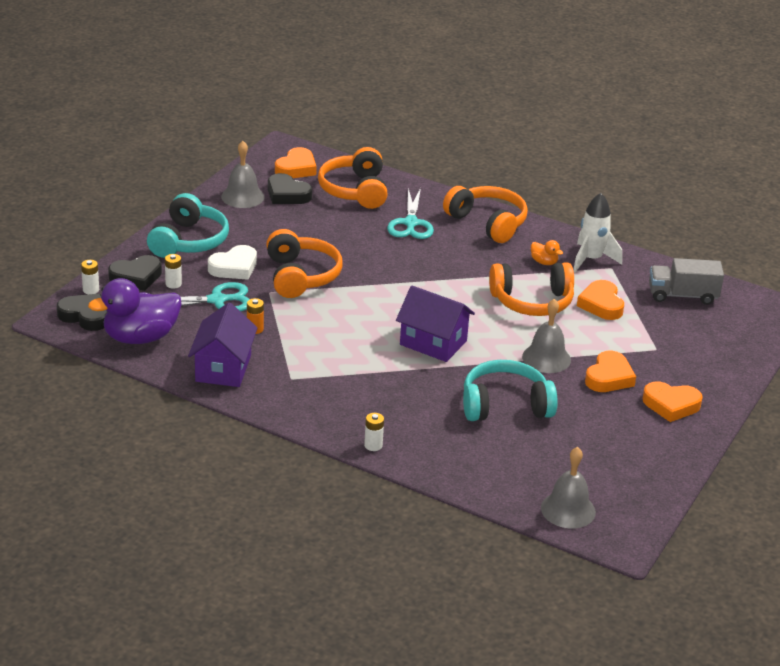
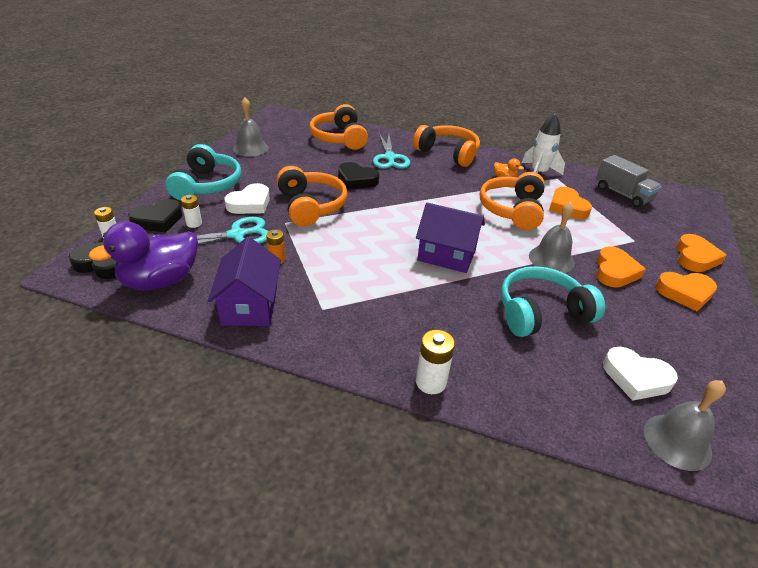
camera: 10 degrees left, 5 degrees up
(287, 194) = (286, 144): black heart -> black heart (356, 180)
(296, 168) = (290, 126): orange heart -> orange heart (695, 257)
(373, 445) = (431, 382): white battery -> white battery, size x1.51
(532, 302) = (512, 210): orange headphones -> orange headphones turned 120 degrees clockwise
(564, 465) = (636, 378): none -> white heart
(682, 295) = (622, 194): grey truck -> grey truck turned 120 degrees counterclockwise

